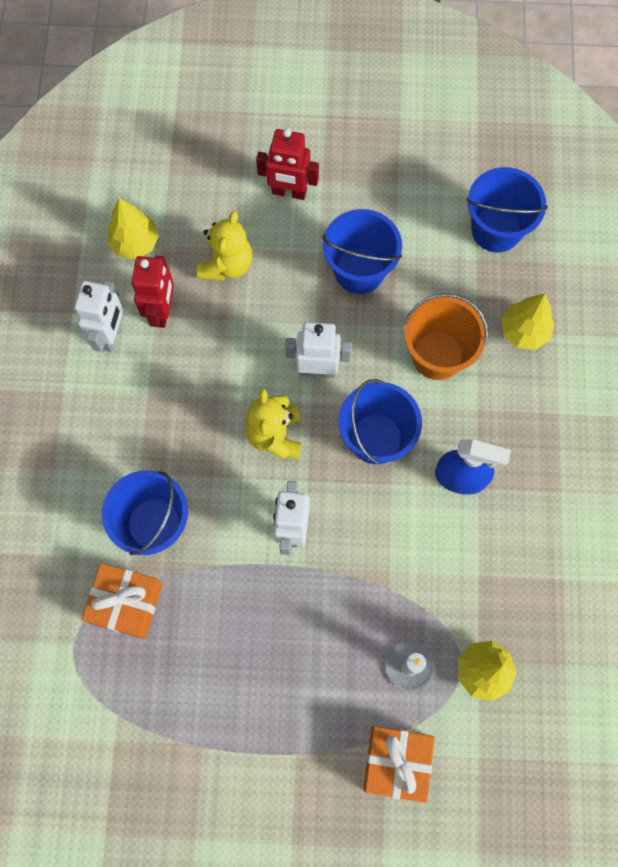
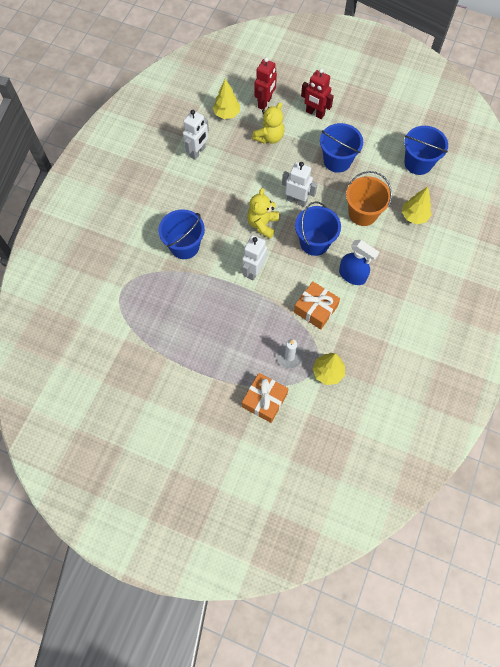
camera: 20 degrees right, 5 degrees down
(125, 603) = (156, 278): orange gift -> orange gift (315, 309)
(162, 311) = (227, 149): red robot -> red robot (265, 102)

